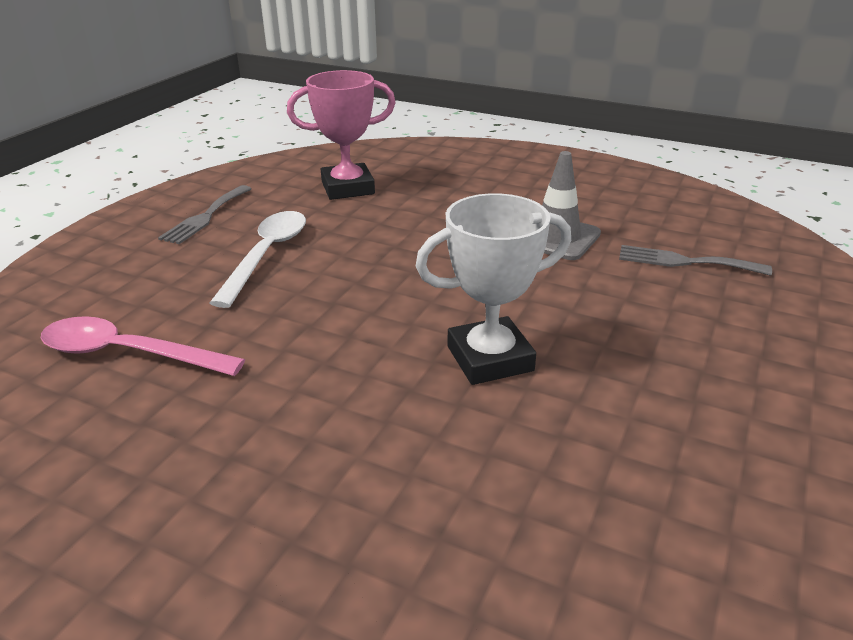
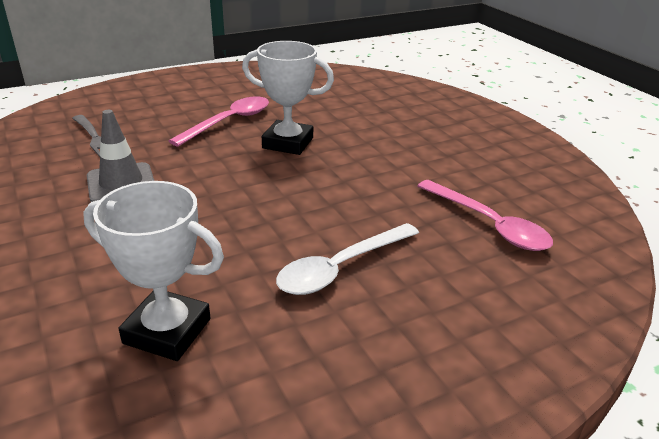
camera: 145 degrees left, 0 degrees up
(205, 217) = (362, 361): grey fork -> none
(348, 188) = (167, 331): pink trophy -> white trophy
(621, 356) = (229, 122): none -> pink spoon

